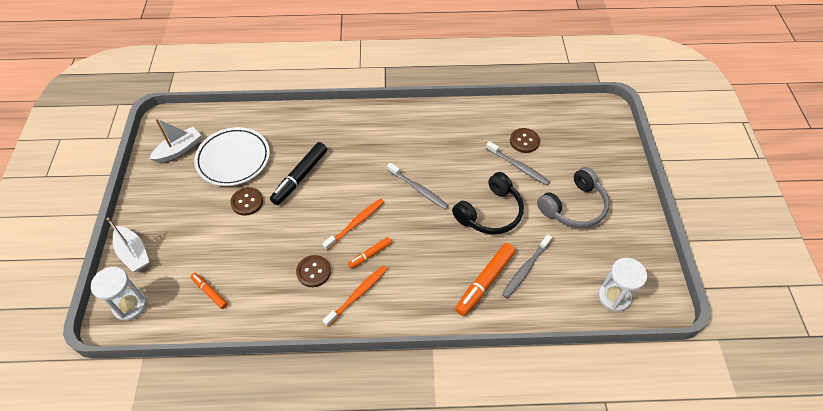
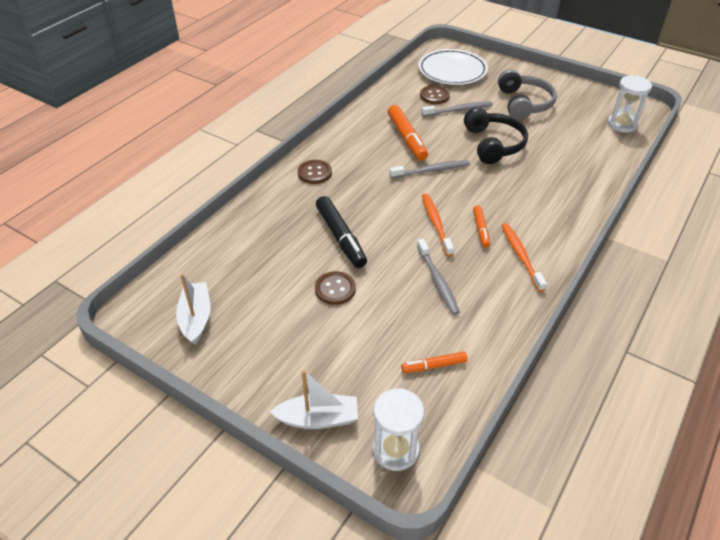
camera: 55 degrees left, 10 degrees down
(233, 159) = (262, 277): white plate -> white plate (452, 71)
(313, 272) = (470, 275): brown button -> brown button (314, 173)
(485, 282) = (563, 177): orange marker -> orange marker (407, 138)
(525, 269) = (566, 152): grey toothbrush -> grey toothbrush (437, 281)

